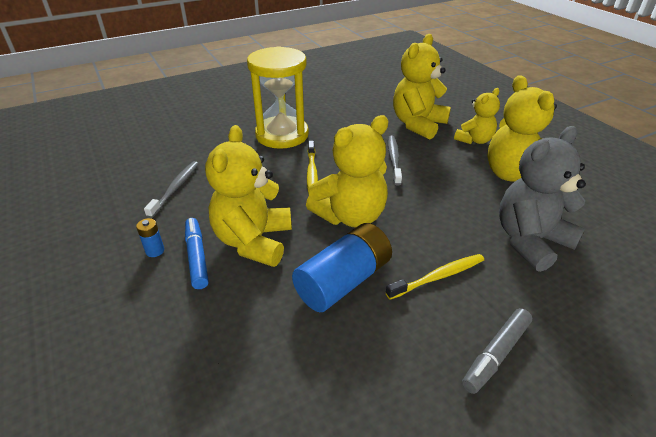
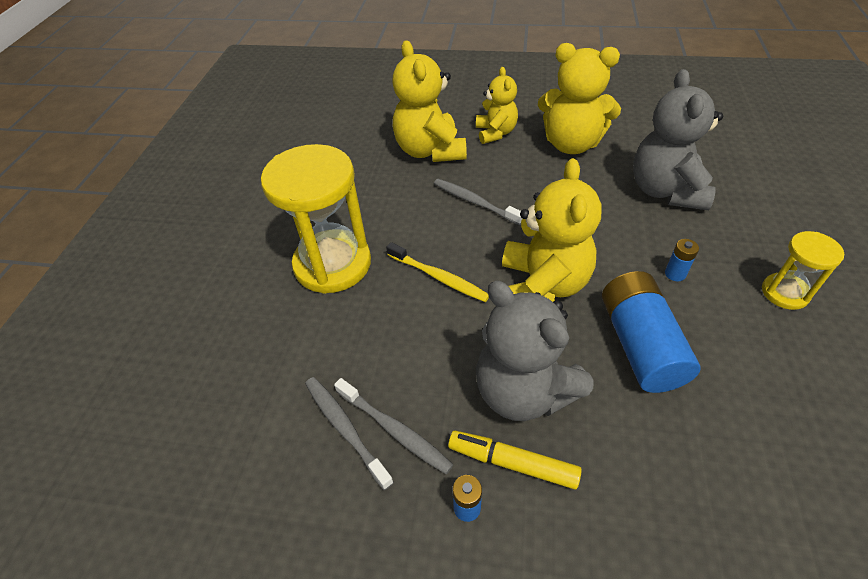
camera: 50 degrees left, 10 degrees up
(187, 204) = (394, 429): none -> grey toothbrush
(197, 257) = (512, 463): blue marker -> yellow marker
(253, 241) = (523, 391): yellow teddy bear -> grey teddy bear
(438, 277) = (675, 274): yellow toothbrush -> blue battery
(496, 354) = (784, 293): grey marker -> yellow hourglass

